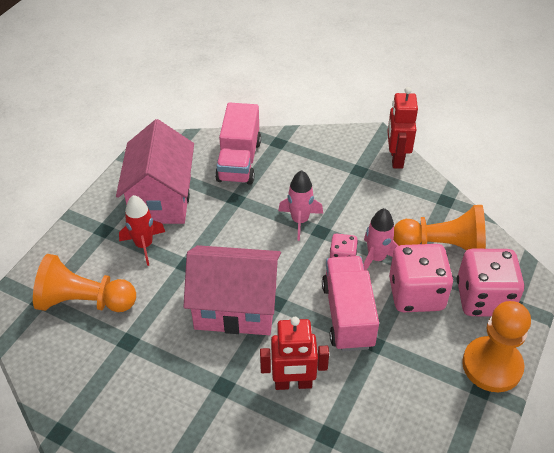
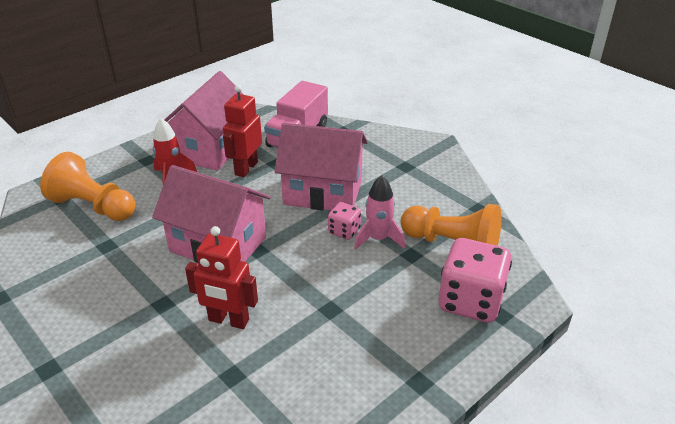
camera: 20 degrees right, 10 degrees down
(300, 221) = (323, 192): pink rocket -> pink house
(348, 315) = (319, 278): pink truck -> none
(396, 158) = (448, 165): red robot -> red robot (246, 168)
(416, 294) = (400, 278): pink dice -> none
(492, 365) = (444, 364): orange pawn -> none

